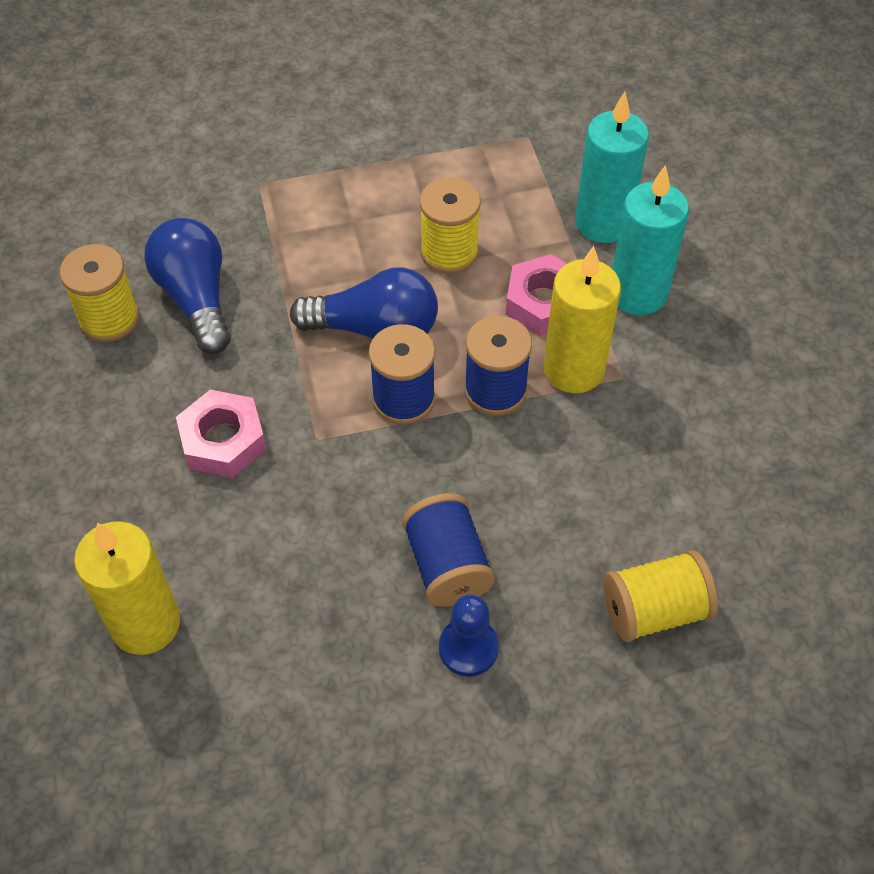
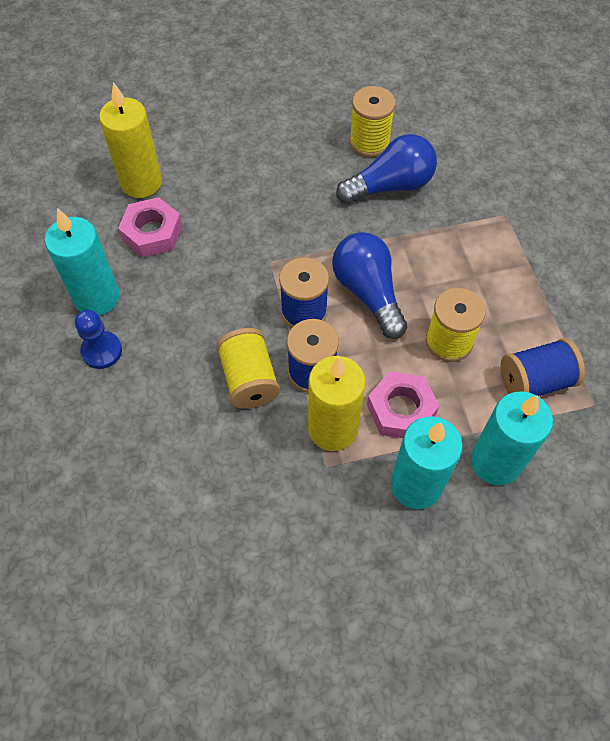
camera: 90 degrees right, 5 degrees up
(223, 440) = (270, 210): pink nut -> pink nut (152, 233)
(373, 666) = (97, 297): none -> turquoise candle
(375, 329) = (368, 292): blue light bulb -> blue light bulb turned 150 degrees clockwise
(447, 565) = (164, 339): blue spool -> blue spool (535, 381)
(654, 610) = (114, 472): yellow spool -> yellow spool (249, 379)

